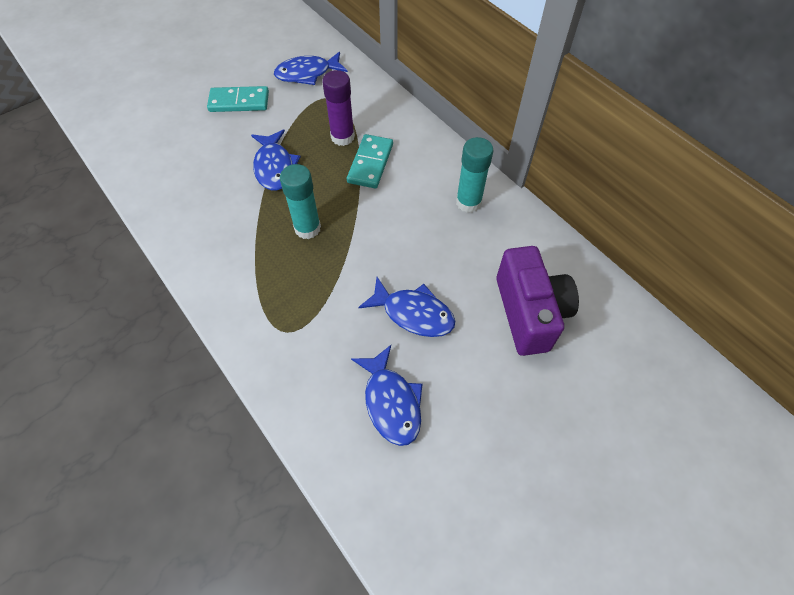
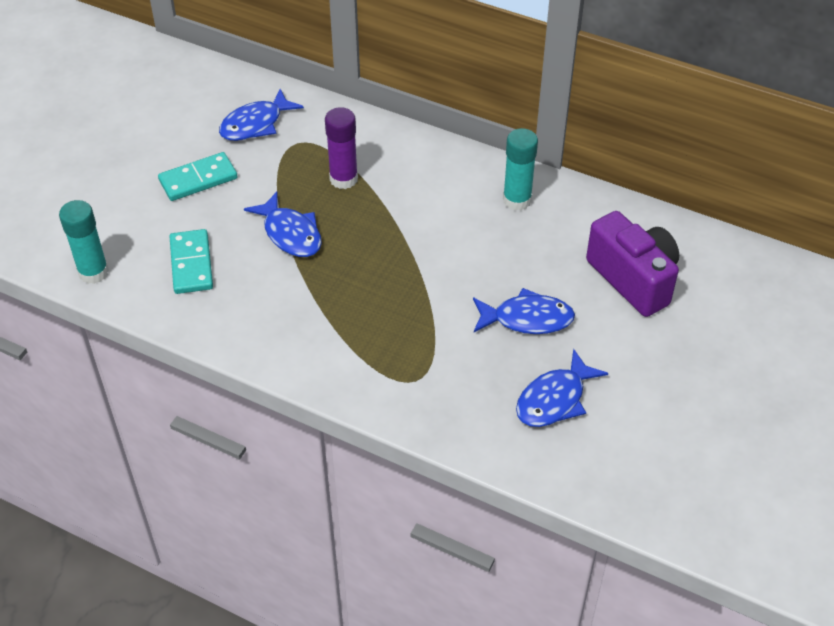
camera: 25 degrees left, 10 degrees down
(307, 228) = (369, 281): turquoise glue stick -> turquoise glue stick (93, 272)
(370, 163) = (392, 196): turquoise domino -> turquoise domino (191, 264)
(391, 402) = (554, 399): blue fish -> blue fish turned 90 degrees clockwise

